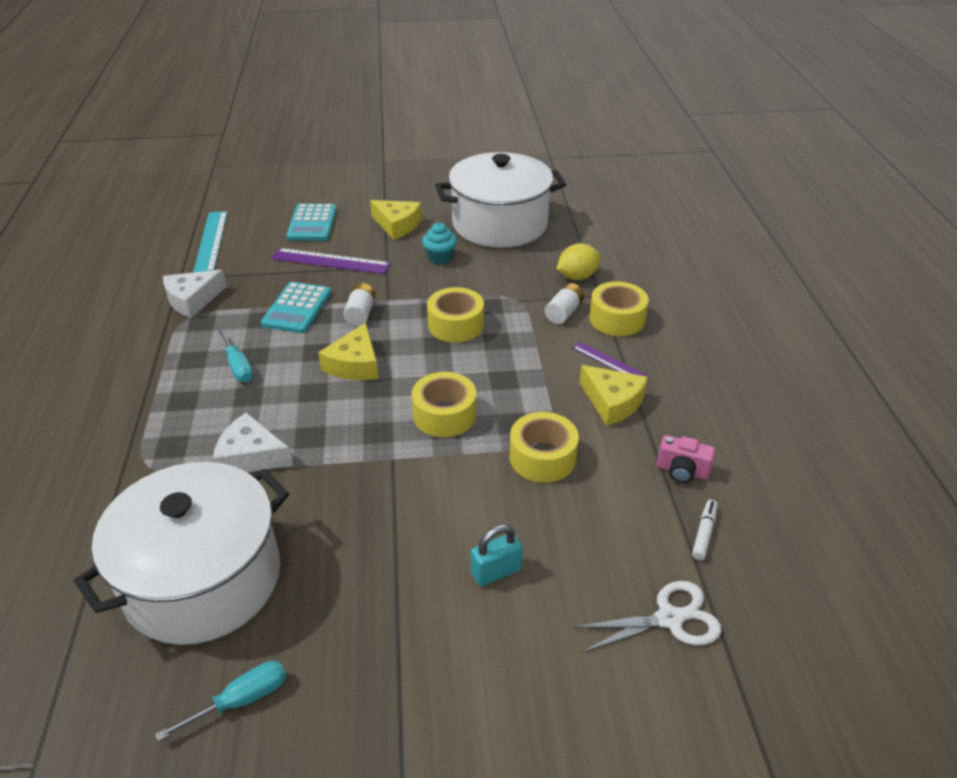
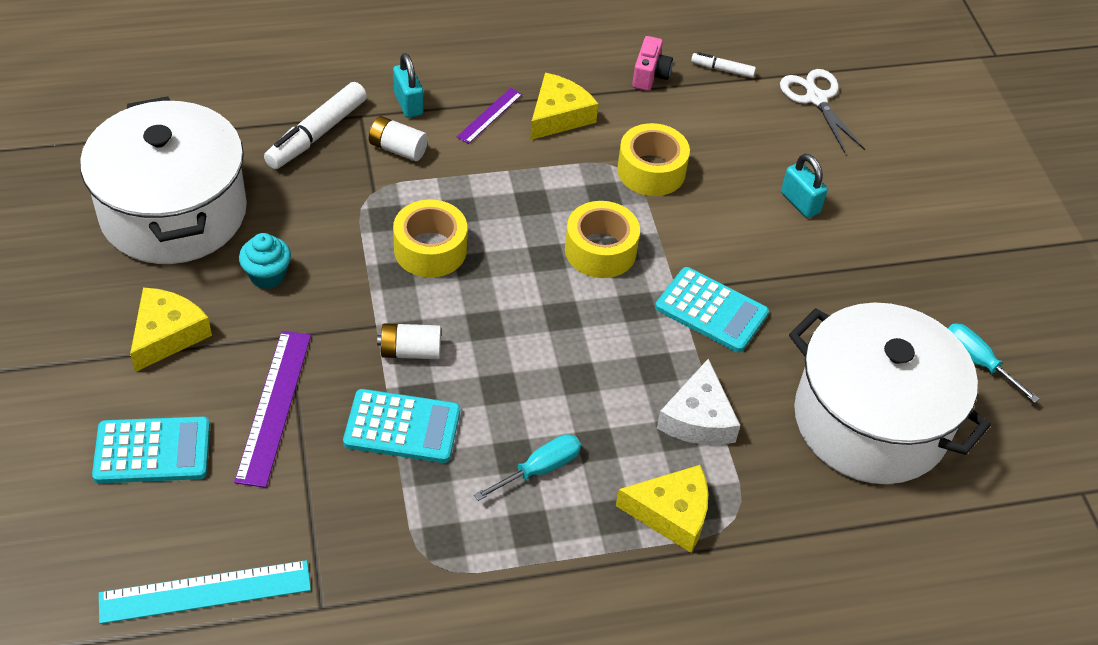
camera: 100 degrees left, 10 degrees up
(192, 300) = (385, 569): white cheese -> none
(354, 364) = (520, 343): yellow cheese -> yellow cheese (671, 513)
(363, 479) = (711, 310): none -> turquoise calculator
(577, 276) = (317, 134): yellow lemon -> white marker
(617, 319) = (408, 103): yellow tape -> turquoise padlock

